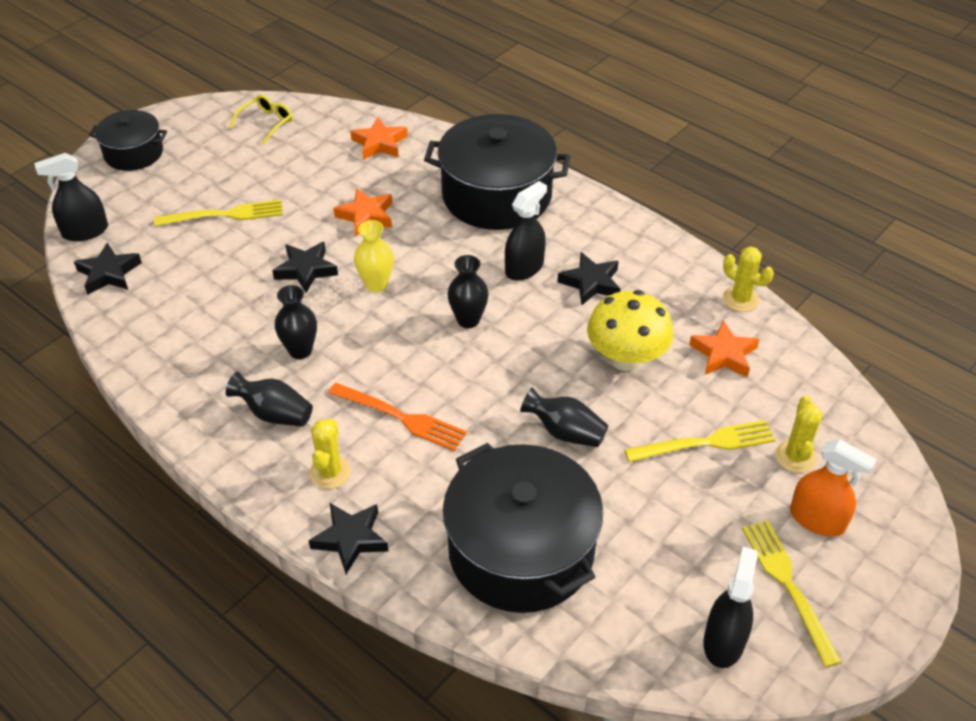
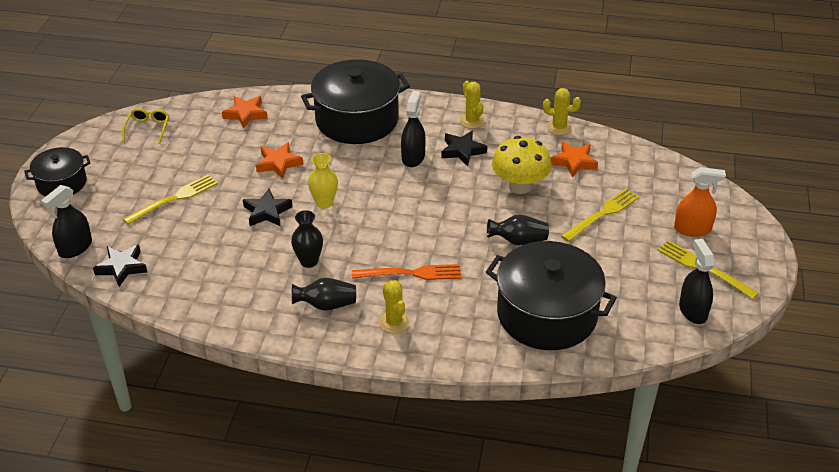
camera: 30 degrees left, 5 degrees down
(350, 539) = (440, 353): black star -> none
(468, 320) = (404, 201): black vase -> none
(795, 457) = (656, 201): yellow cactus -> yellow cactus (472, 121)

